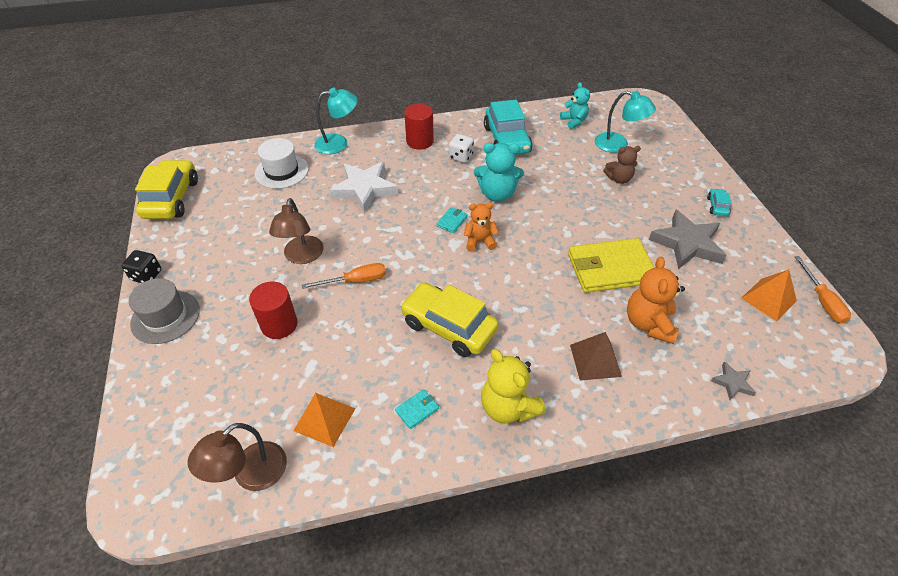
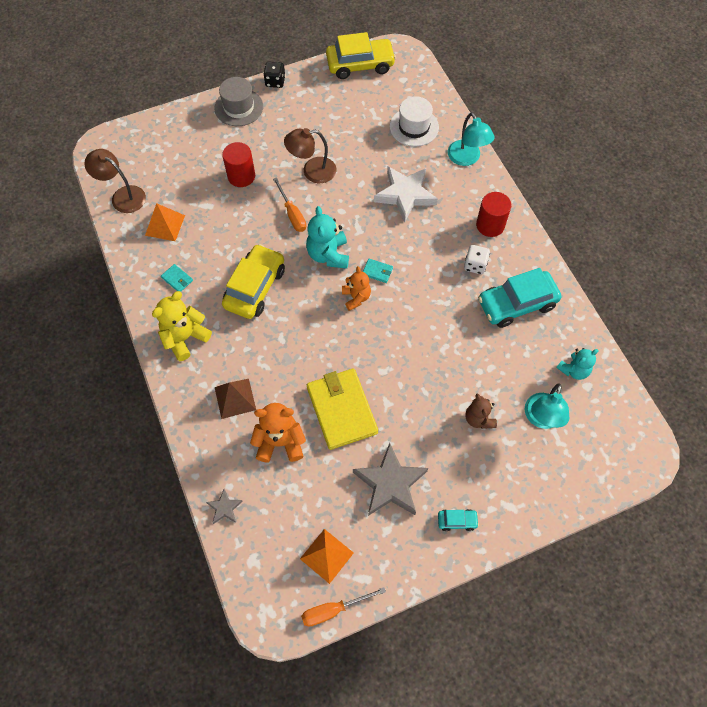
camera: 80 degrees right, 15 degrees up
(497, 194) = (425, 304): turquoise teddy bear -> turquoise teddy bear (328, 255)

